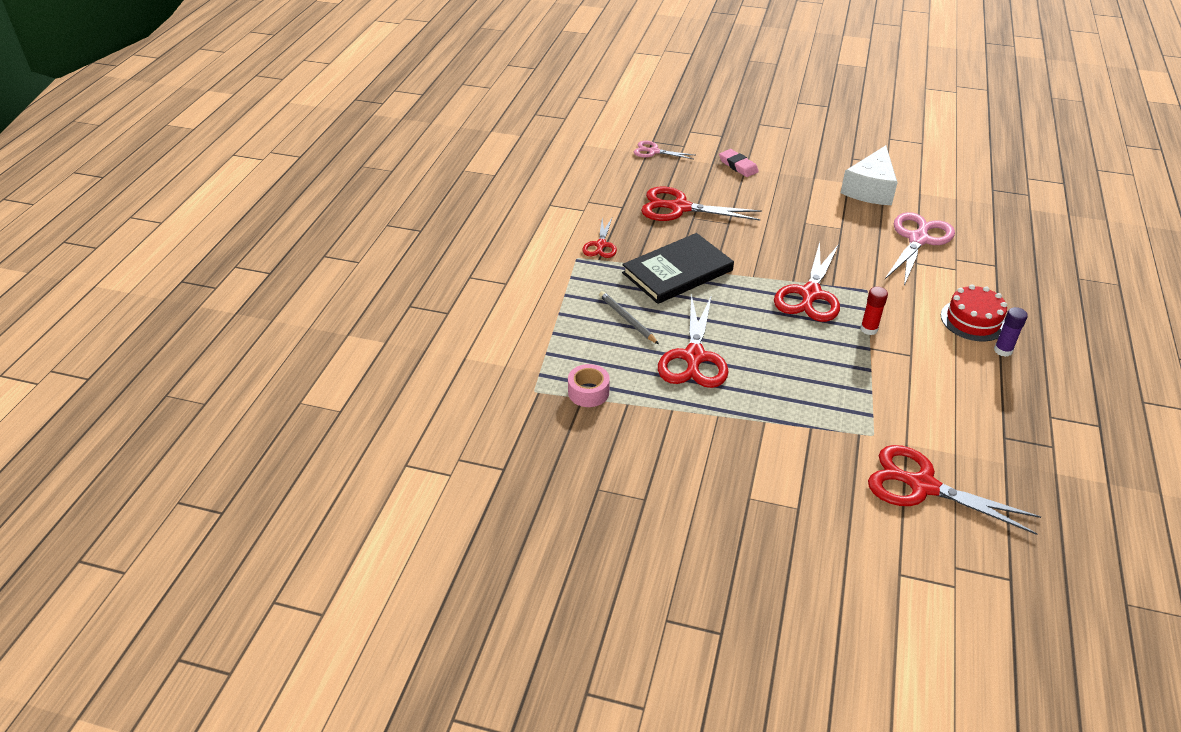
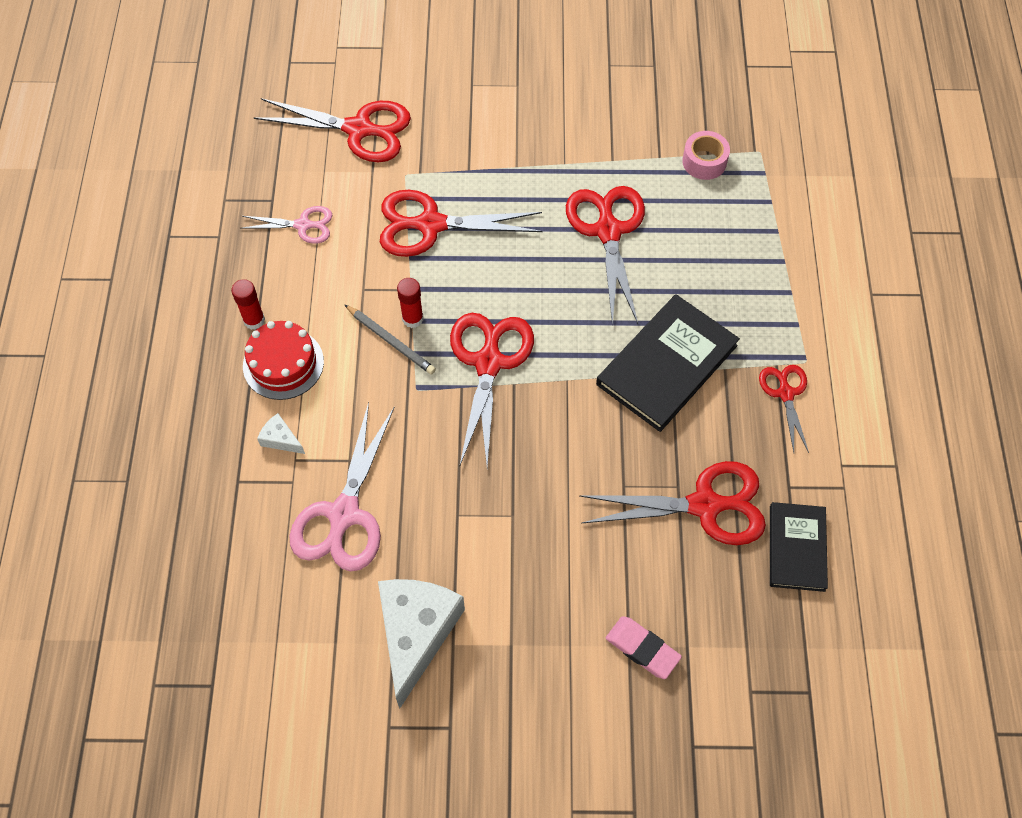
camera: 165 degrees right, 20 degrees up
(627, 319) = (701, 269): grey pencil -> grey pencil (390, 341)
(631, 185) = (796, 548): none -> black book
(654, 151) = (795, 657): pink scissors -> pink scissors (303, 225)
(850, 390) = (431, 225): none -> red scissors
(968, 280) = (281, 439): none -> white cheese
(1003, 350) = (254, 320): purple glue stick -> red glue stick

